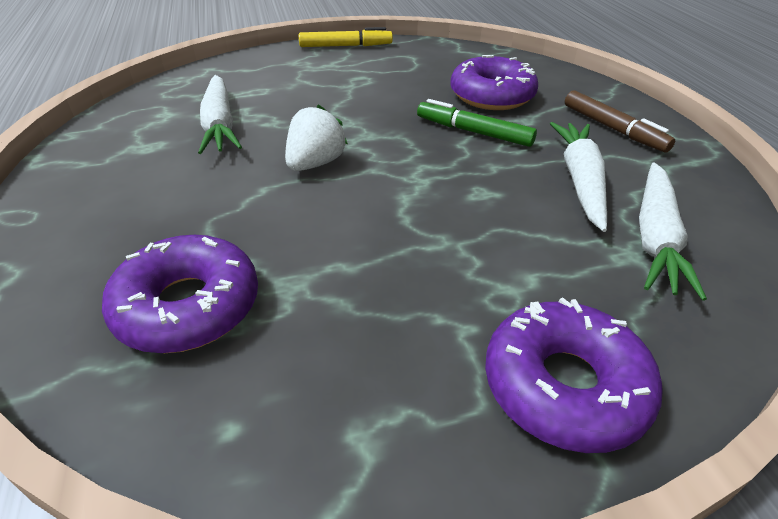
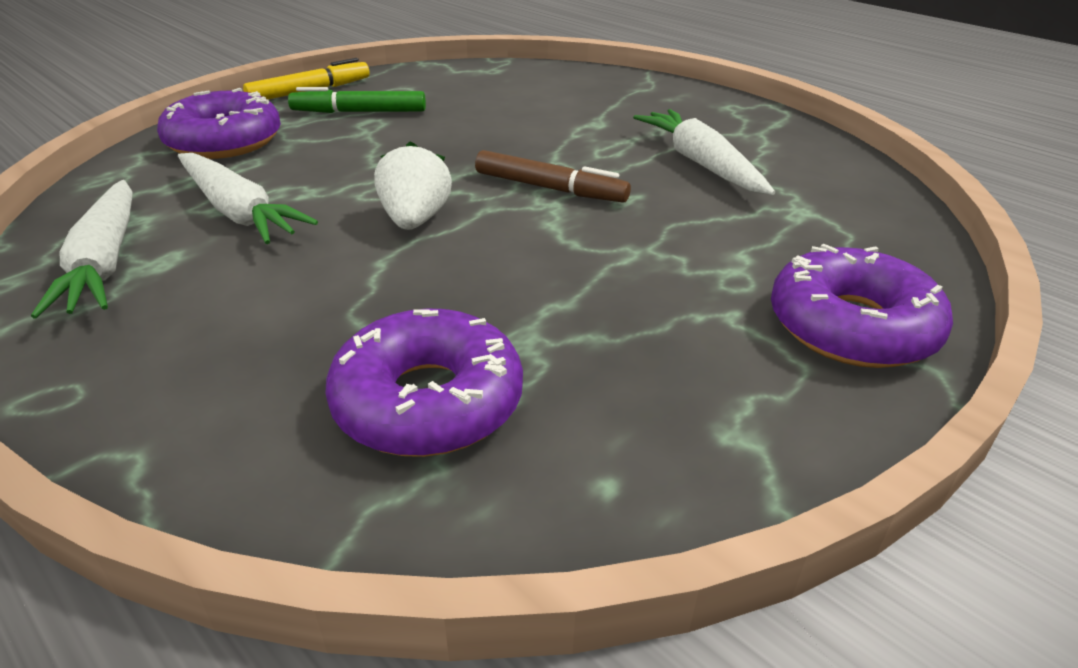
camera: 30 degrees left, 5 degrees down
(473, 132) = (556, 146): green marker -> green marker (359, 112)
(492, 95) = (538, 108): purple donut -> purple donut (224, 141)
(613, 129) = (684, 112): brown marker -> brown marker (550, 188)
(655, 238) = (806, 192): white carrot -> white carrot (104, 262)

